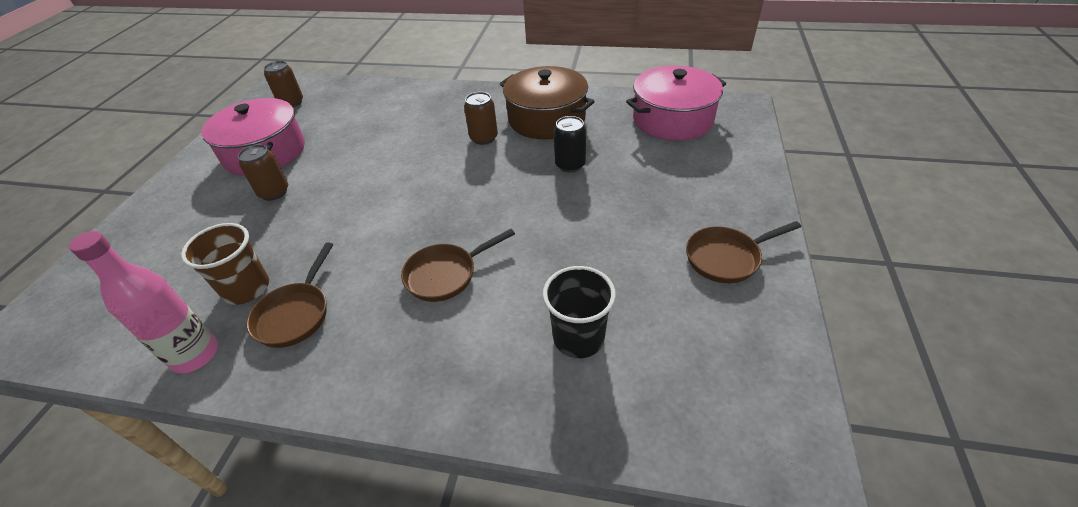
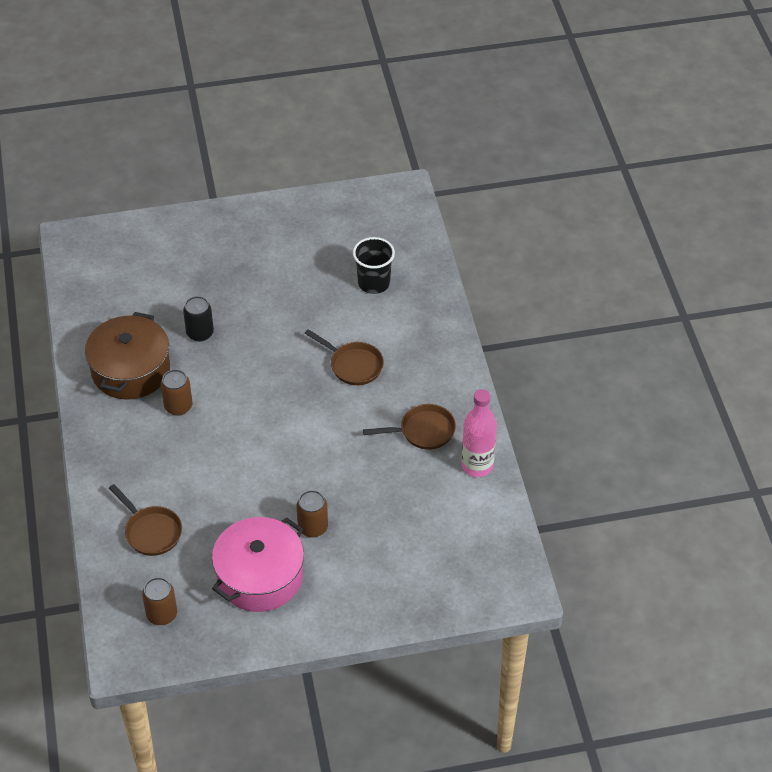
camera: 115 degrees left, 5 degrees up
(246, 289) = (417, 474): brown cup -> none
(672, 119) = (107, 281): pink pot -> none
(726, 258) = (276, 228): brown pan -> brown pan (151, 531)

